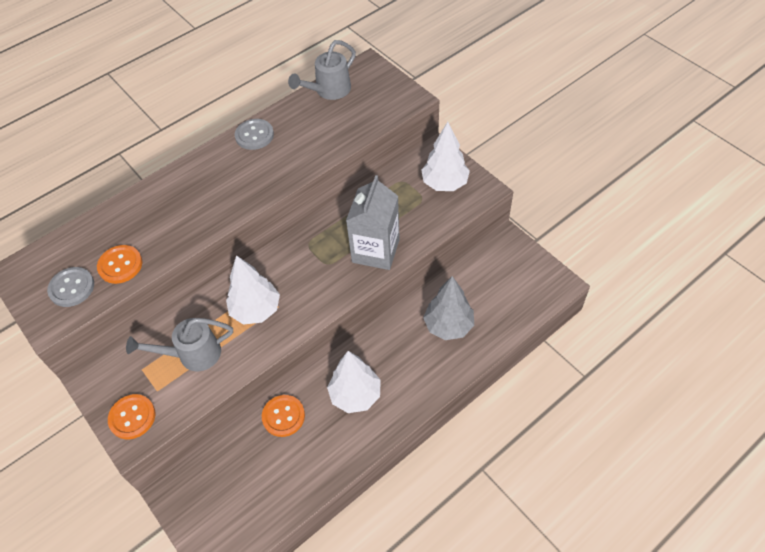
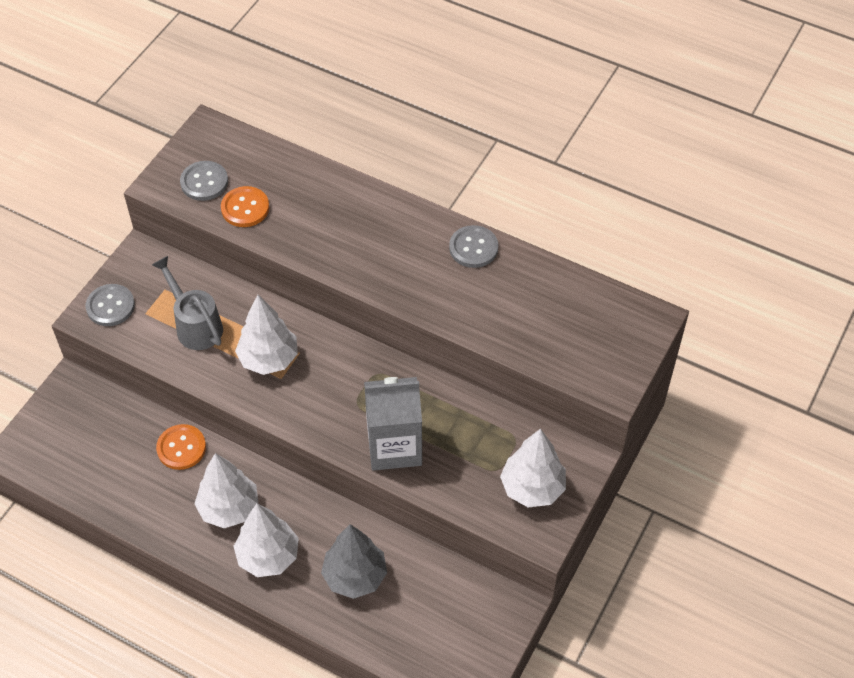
camera: 65 degrees right, 0 degrees up
(132, 417) = (110, 306): orange button -> grey button
(329, 90) = (584, 294): grey watering can -> none
(409, 378) = (268, 556): none -> white tree

